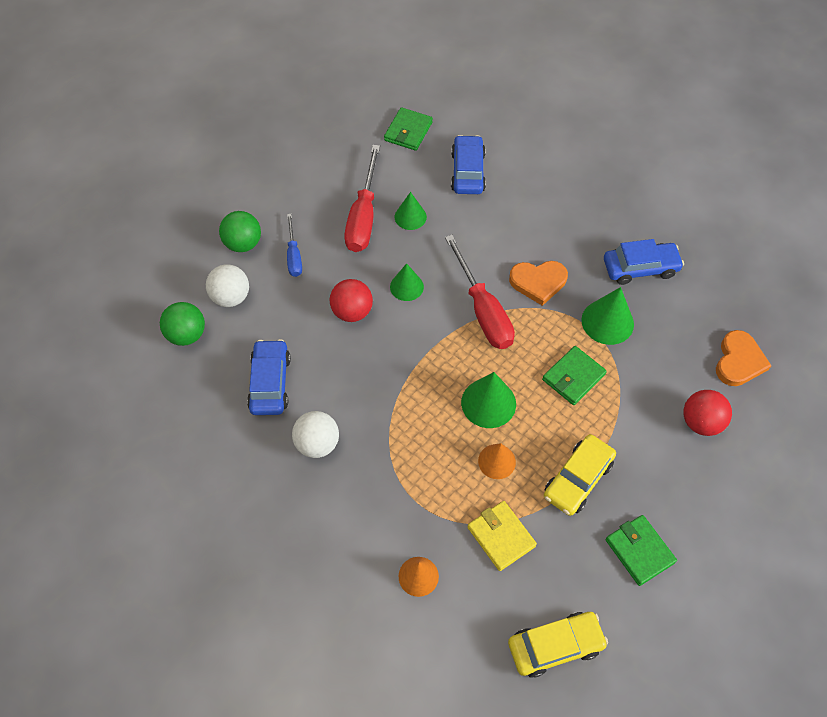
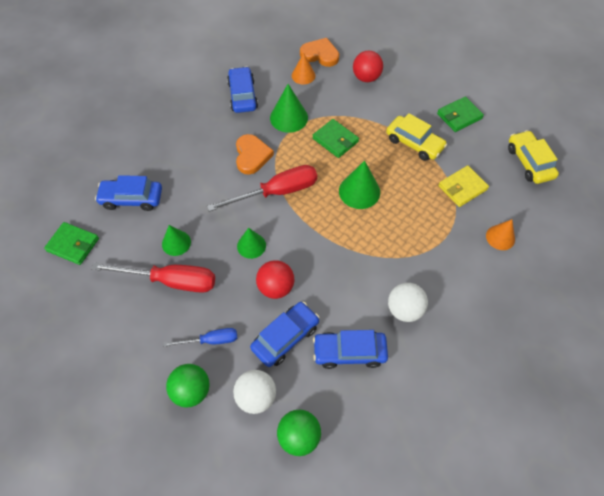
camera: 90 degrees left, 0 degrees up
(292, 322) = (285, 337): none -> blue car
(497, 461) = (406, 188): orange cone -> orange cone (303, 75)

